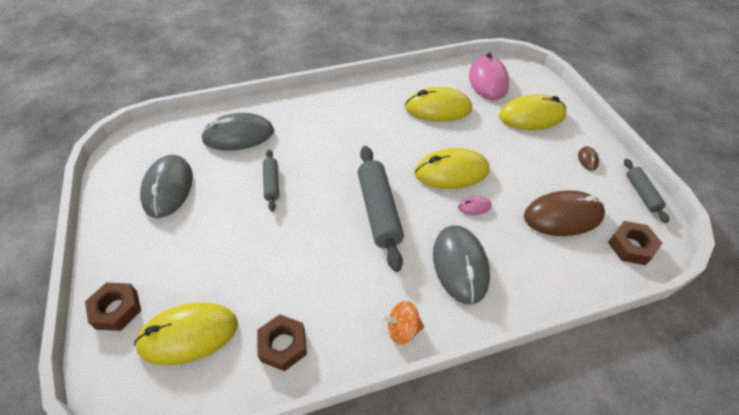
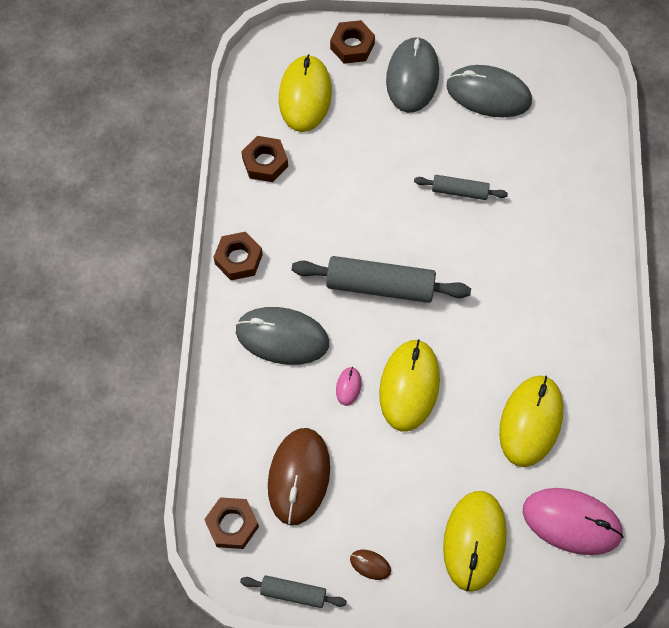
camera: 110 degrees right, 15 degrees up
(238, 135) = (553, 172): grey mouse -> grey mouse (412, 77)
(402, 329) = (238, 259): orange spinning top -> brown nut

